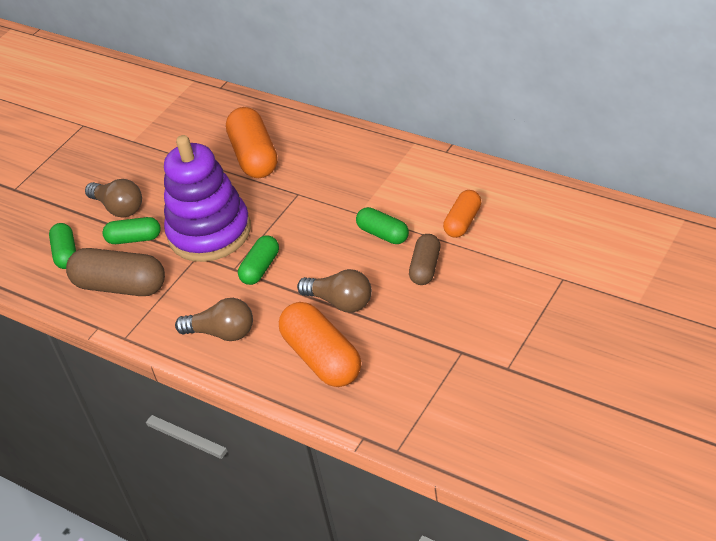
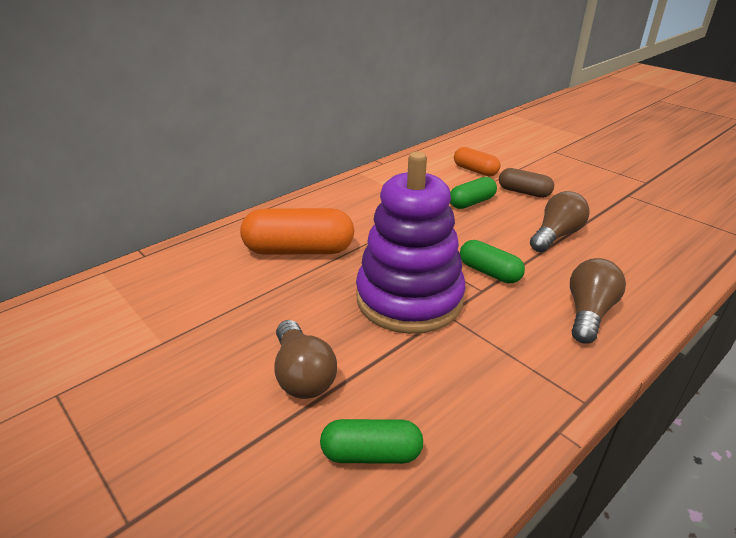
camera: 80 degrees left, 10 degrees down
(119, 208) = (302, 374): brown light bulb -> brown light bulb turned 105 degrees clockwise
(120, 286) = (477, 393): brown capsule -> none
(134, 239) = (382, 366): green capsule -> none
(322, 358) = (633, 256): orange capsule -> none

